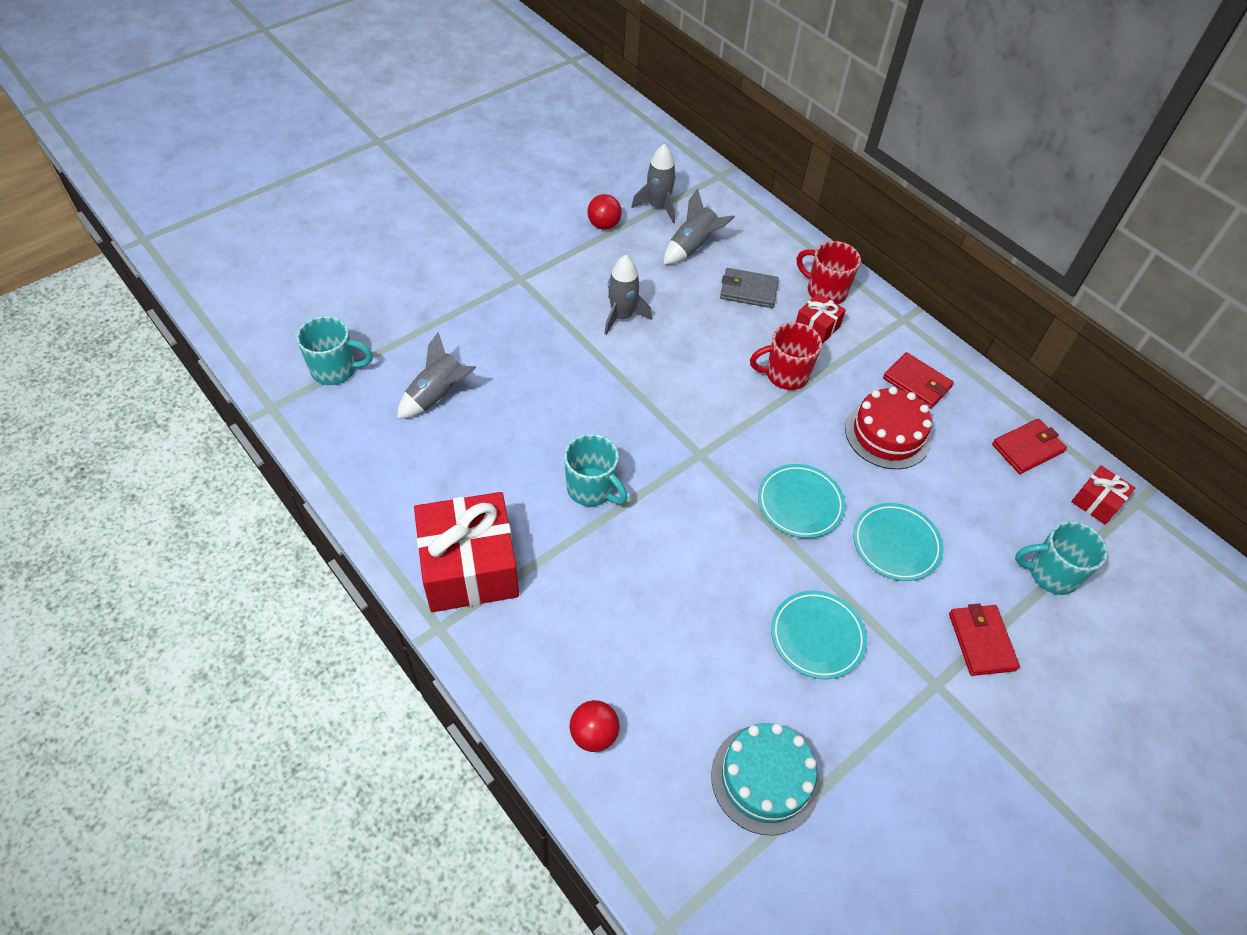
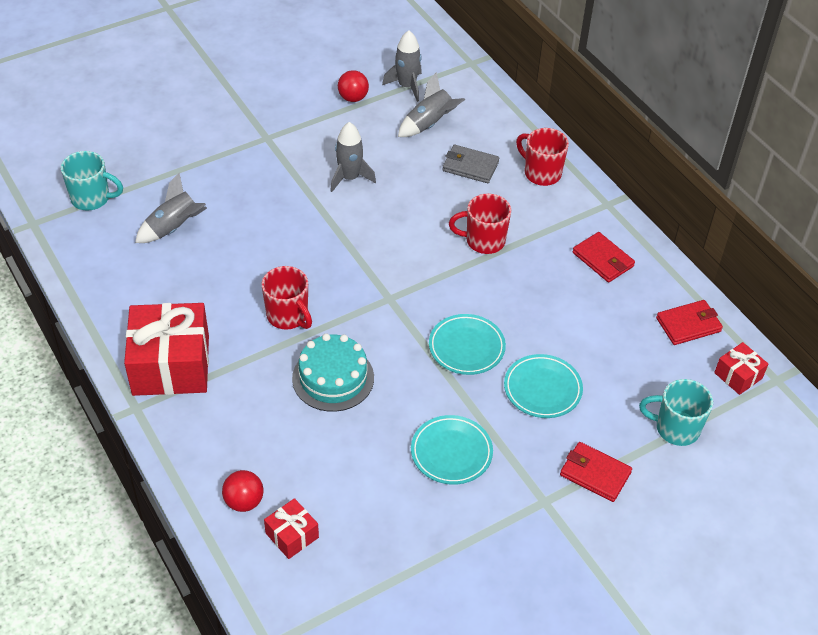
camera: 10 degrees right, 5 degrees down
(592, 489) = (288, 316): turquoise mug -> red mug
(765, 779) = (377, 552): turquoise cake -> turquoise cake (333, 378)
(817, 327) = (524, 203): red gift -> red gift (292, 535)
(887, 434) = (562, 299): red cake -> none
(981, 641) = (595, 473): red wallet -> red wallet turned 60 degrees counterclockwise

